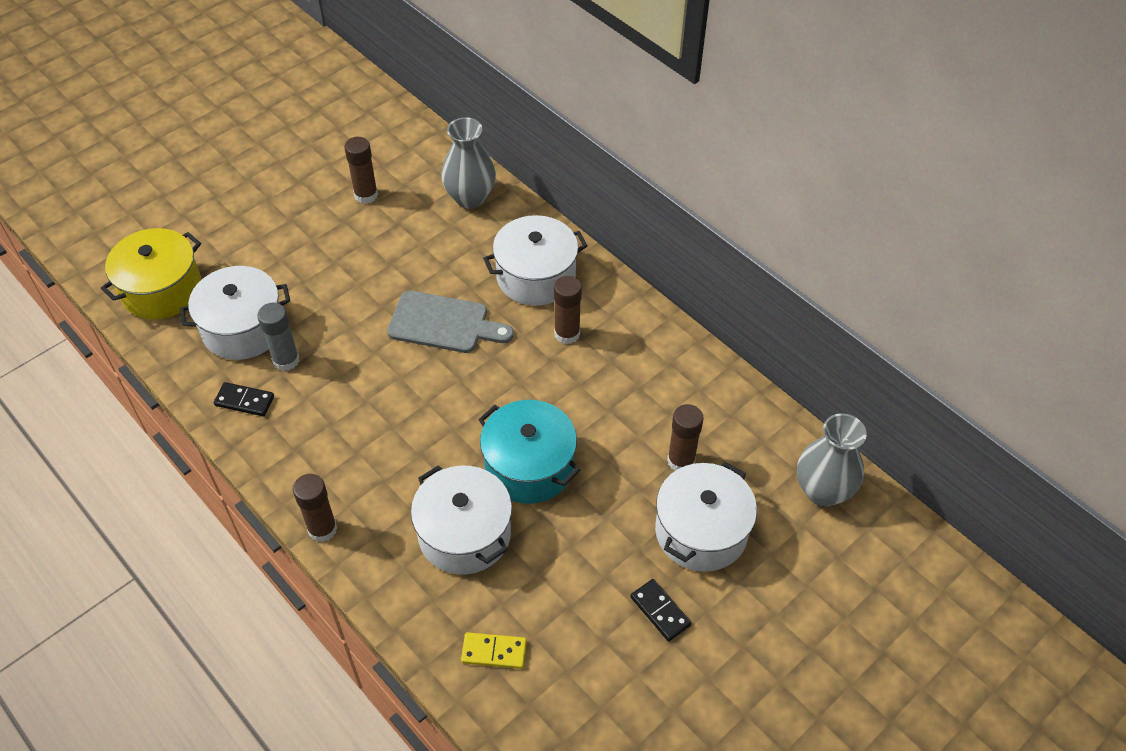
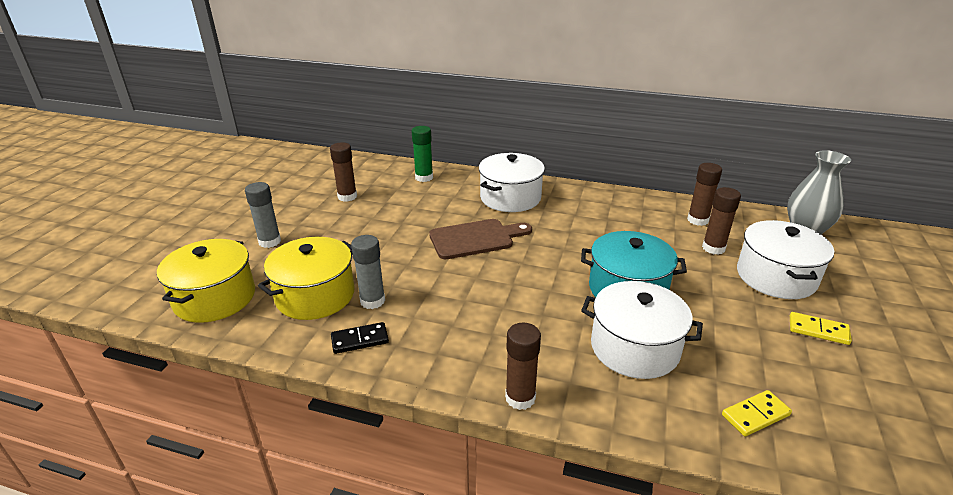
camera: 30 degrees left, 20 degrees down
(243, 328) = (315, 295): white pot -> yellow pot
(249, 233) = (270, 241): none -> grey glue stick
(444, 323) = (475, 239): grey cutting board -> brown cutting board
(470, 197) = (424, 177): grey vase -> green glue stick
(567, 334) = (564, 216): brown glue stick -> brown glue stick (697, 220)
(660, 611) = (818, 330): black domino -> yellow domino

